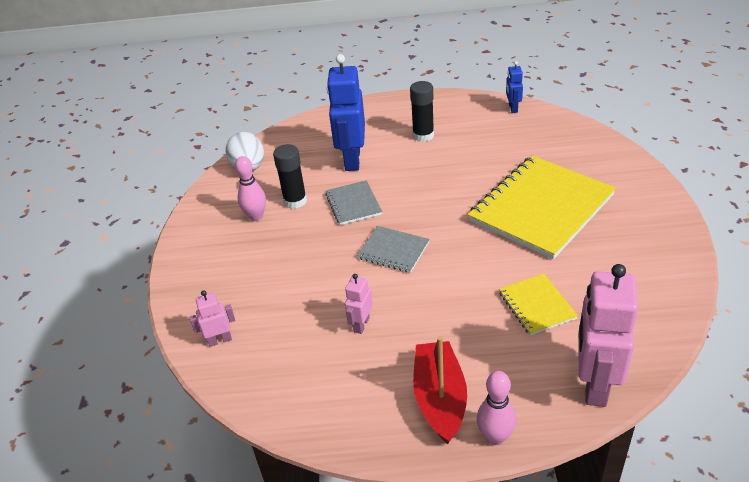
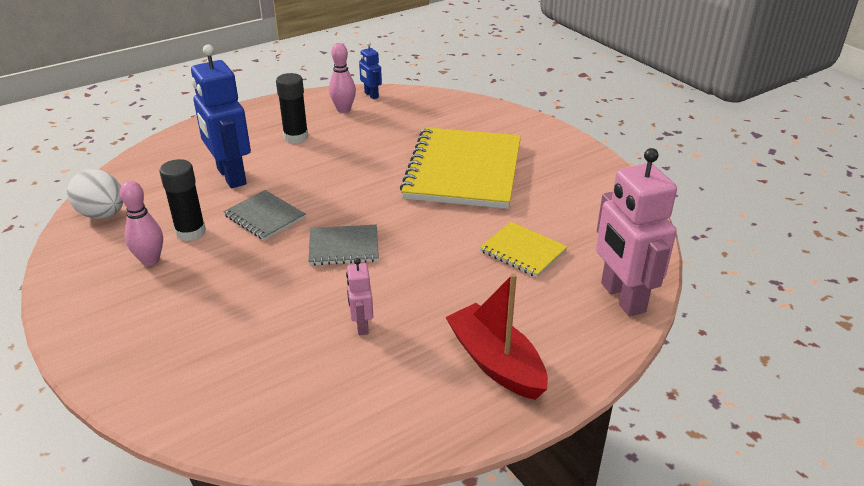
camera: 35 degrees left, 5 degrees down
(220, 340) = (199, 401): pink robot -> none
(495, 437) = (573, 375): pink bowling pin -> pink bowling pin (343, 109)

